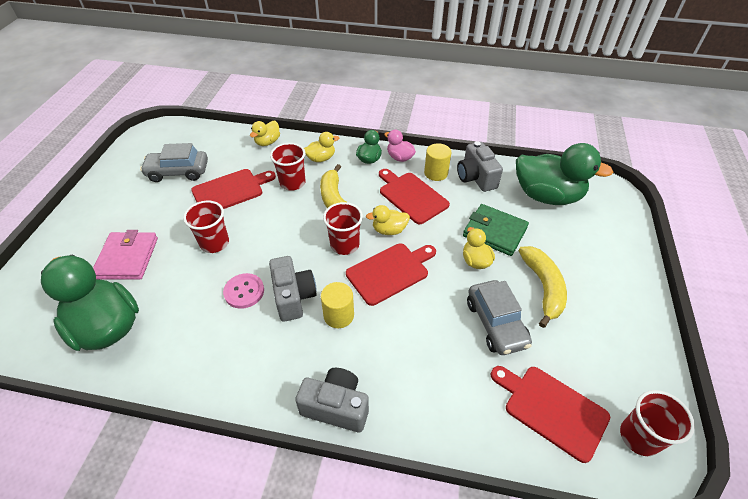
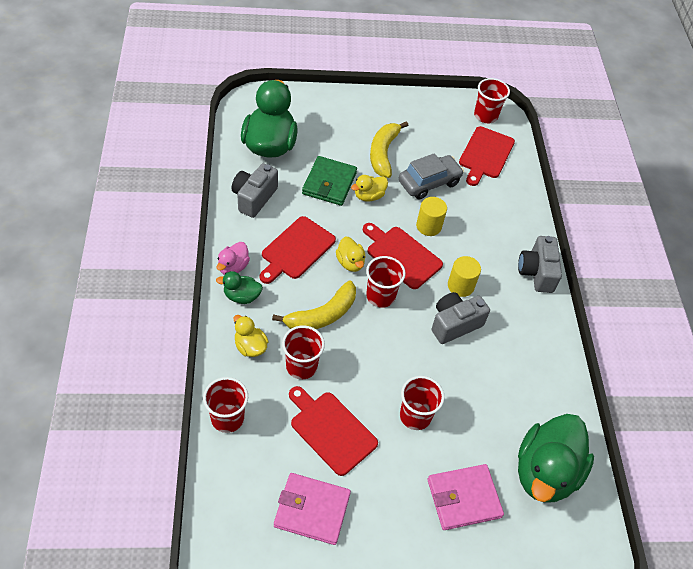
camera: 110 degrees left, 5 degrees up
(178, 172) = (312, 510): grey car -> pink wallet
(244, 291) = (464, 366): pink button -> none
(267, 142) = (227, 418): yellow duck -> red cup
(436, 173) = (254, 232): yellow cylinder -> yellow cylinder (428, 226)
(476, 177) = (254, 198): grey camera -> grey camera turned 150 degrees clockwise
(543, 287) = (383, 153): yellow banana -> yellow banana turned 60 degrees counterclockwise

